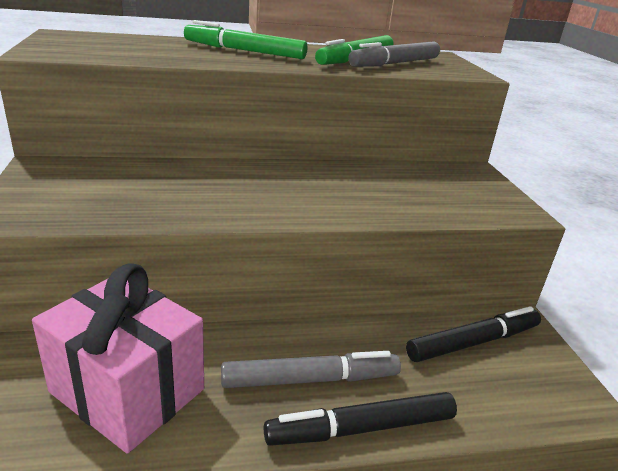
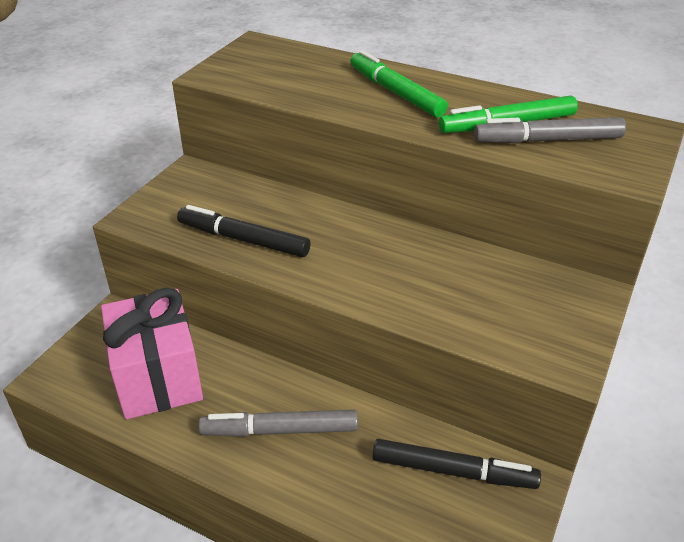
camera: 40 degrees right, 10 degrees up
(310, 379) = (280, 430): grey marker -> grey marker turned 150 degrees clockwise
(361, 428) = (278, 486): black marker -> black marker (243, 239)

